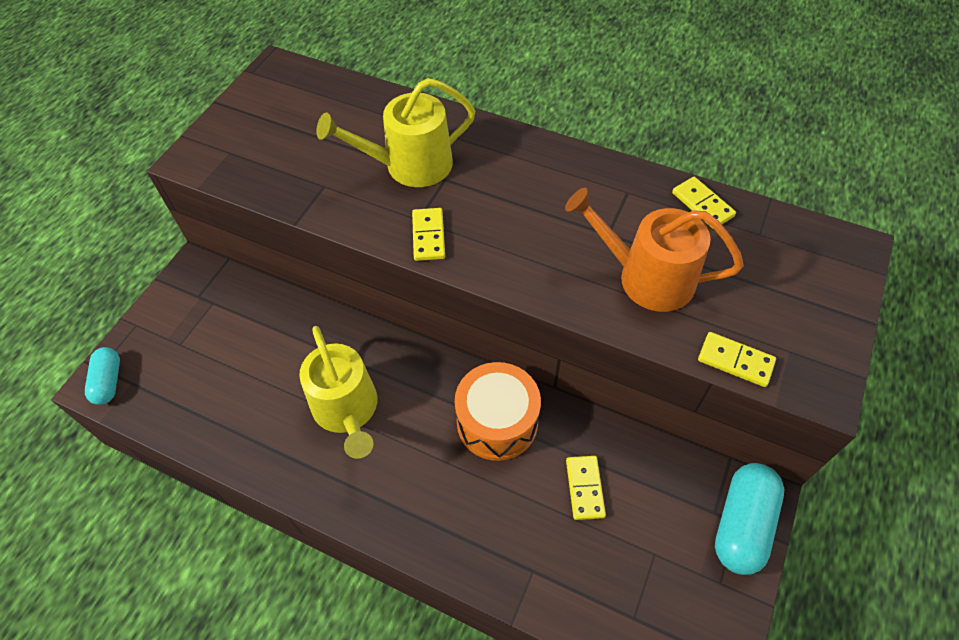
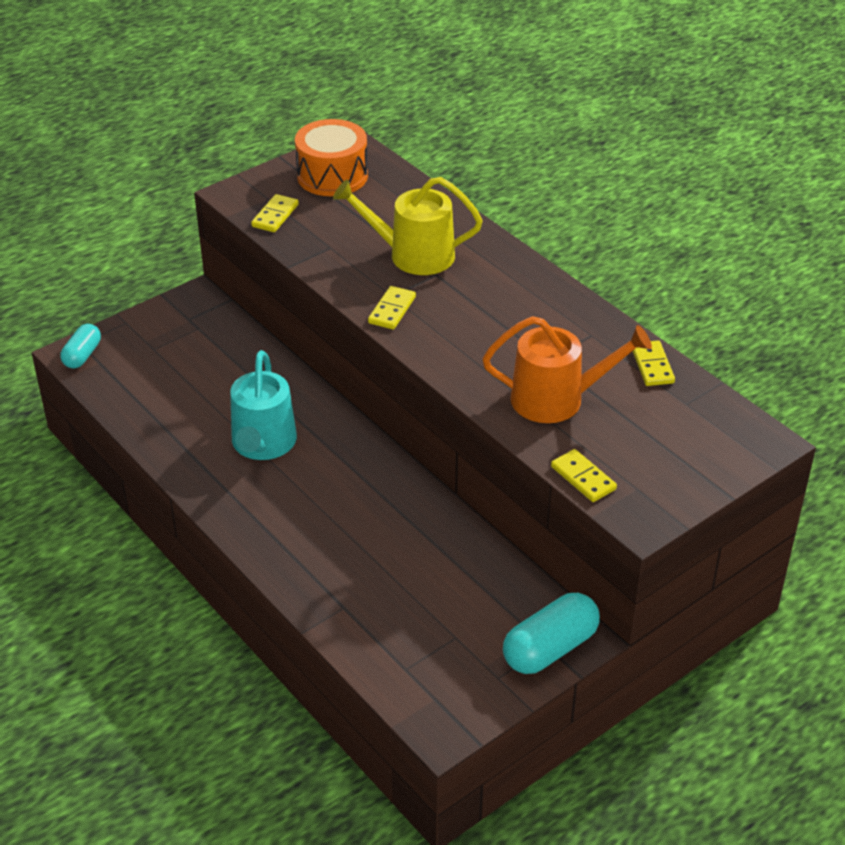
camera: 25 degrees right, 15 degrees down
(347, 410) = (263, 444): yellow watering can -> turquoise watering can
(497, 422) = (386, 499): orange drum -> orange drum (332, 176)
(584, 488) = (428, 572): yellow domino -> yellow domino (275, 215)
(647, 277) = (556, 399): orange watering can -> orange watering can turned 135 degrees clockwise

